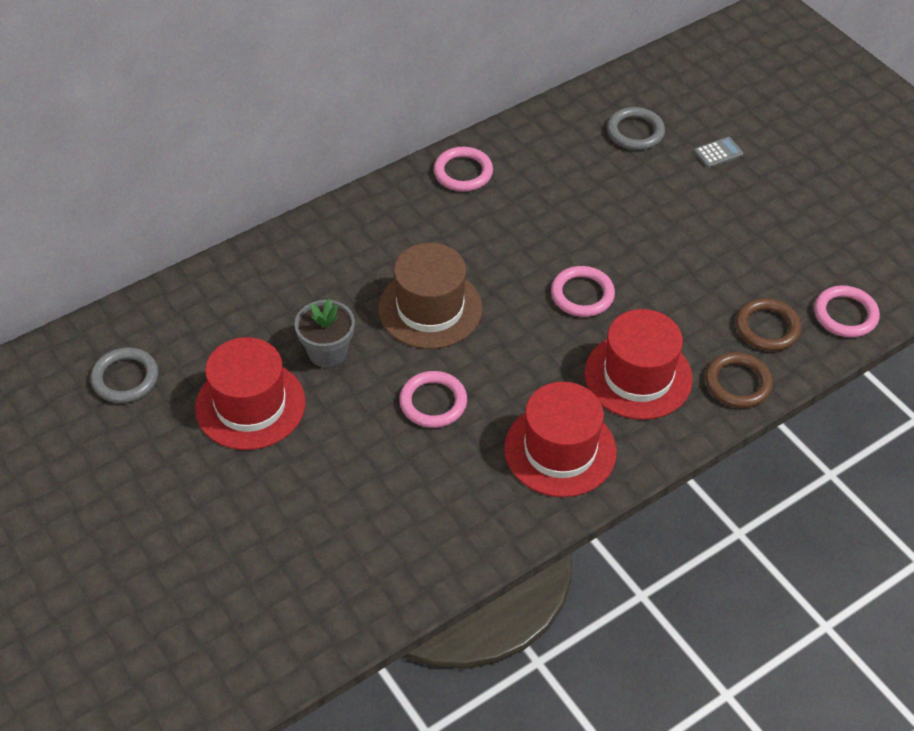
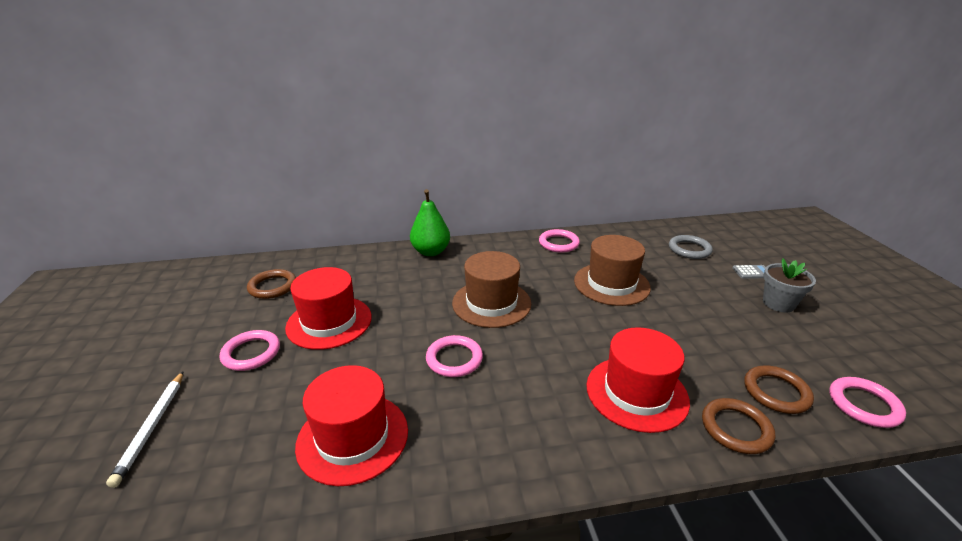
camera: 25 degrees right, 20 degrees down
(125, 378) = (272, 286): grey ring -> brown ring
(171, 595) = (152, 427): none -> white pencil
(296, 244) = (430, 252): none -> green pear
(327, 352) = (404, 307): grey flower pot -> grey flower pot (778, 303)
(560, 228) = (611, 284): none -> brown hat
(560, 450) = (538, 428): red hat -> red hat (353, 437)
(582, 294) = (611, 325): pink ring -> pink ring (251, 353)

